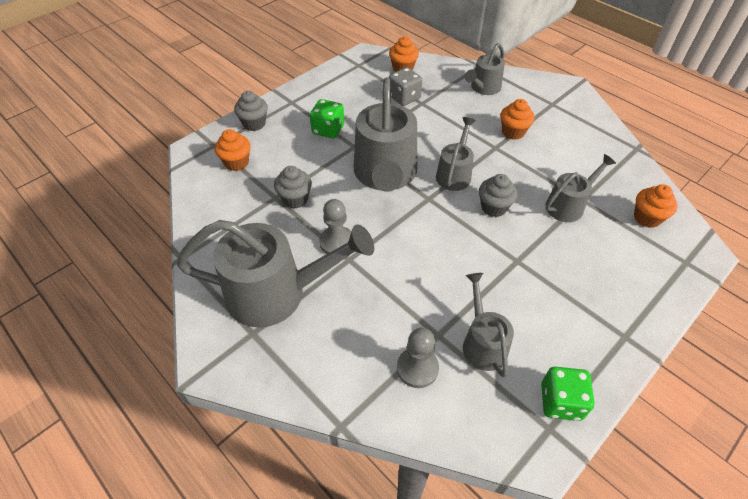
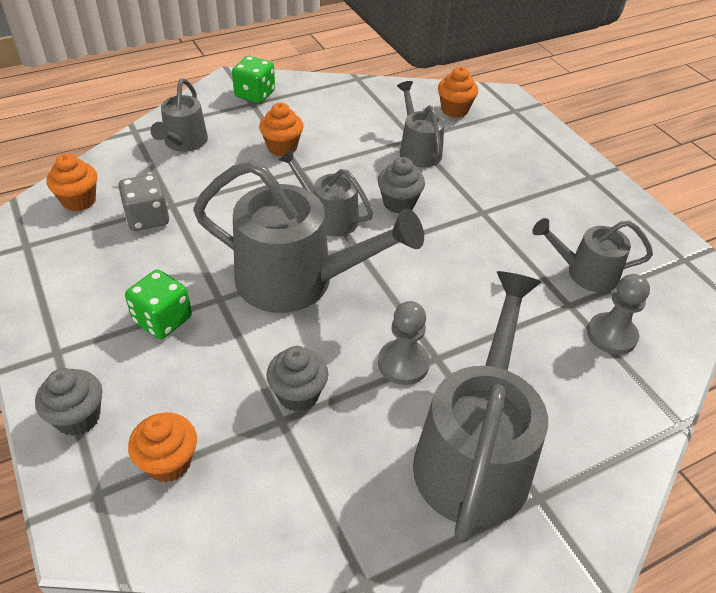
camera: 75 degrees left, 5 degrees down
(483, 88) = (183, 143): grey watering can -> grey watering can turned 45 degrees clockwise
(560, 402) = (657, 242): green dice -> green dice (255, 94)

